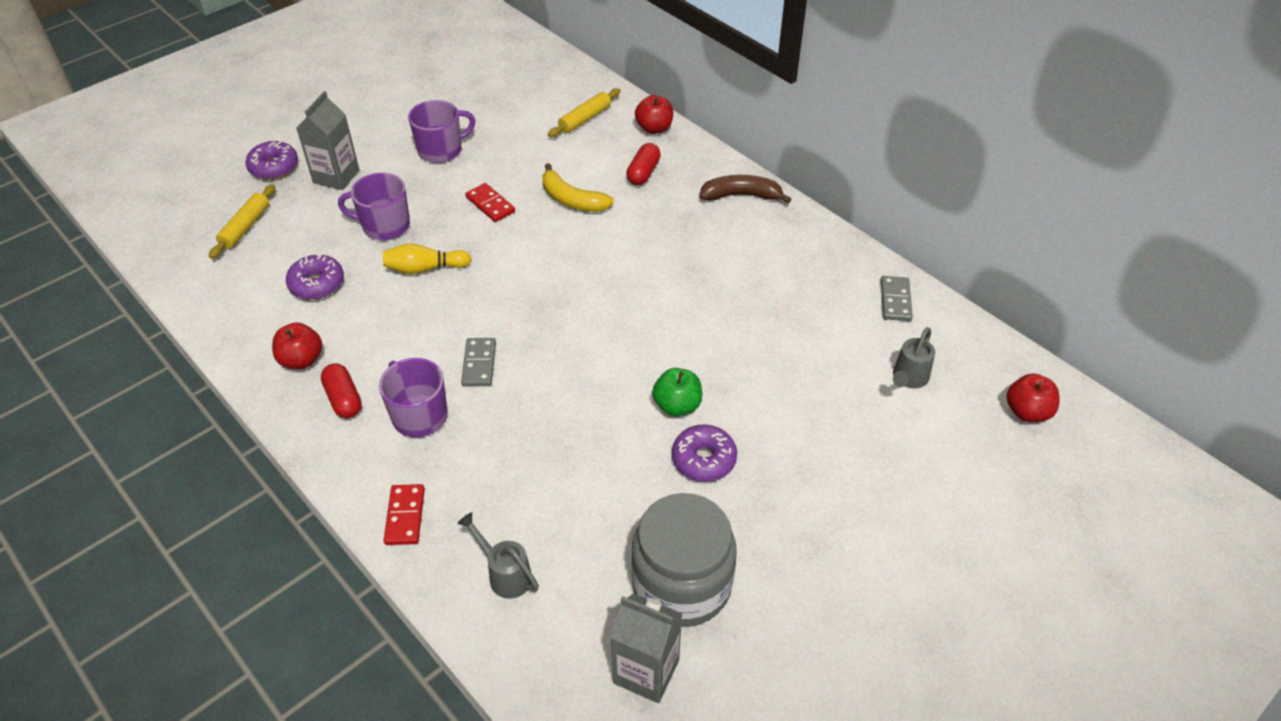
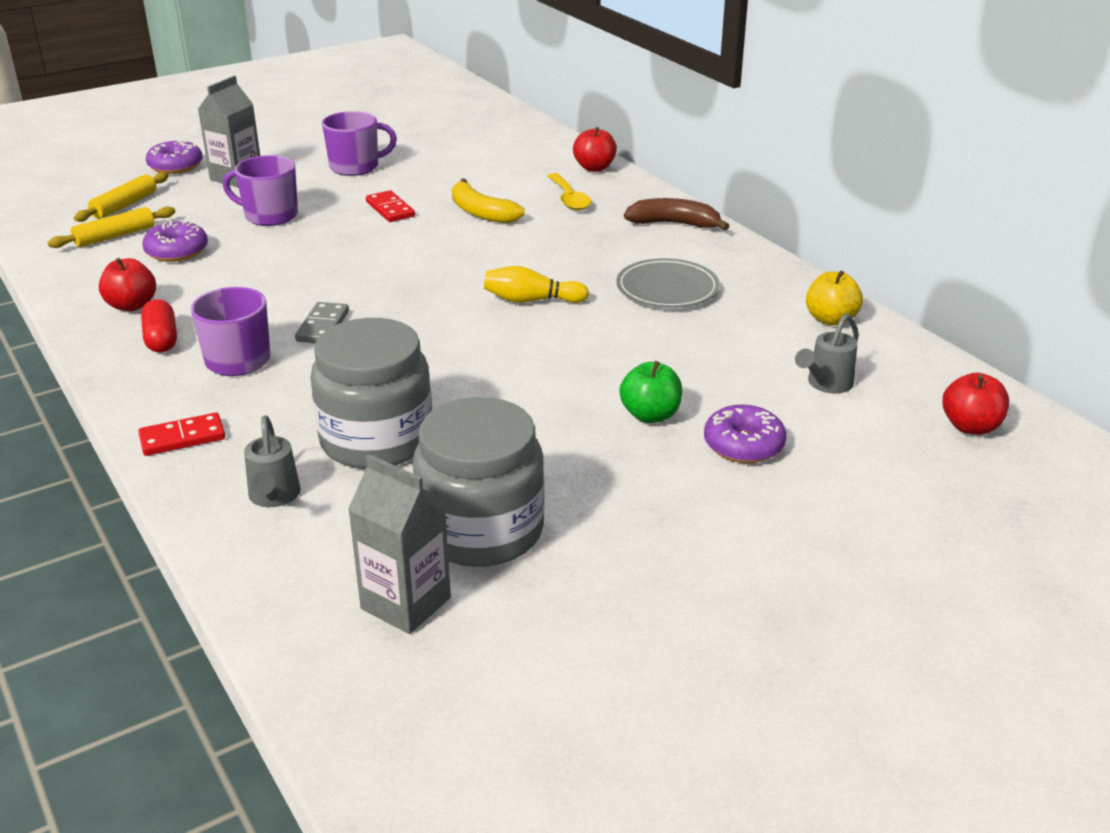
camera: 10 degrees right, 15 degrees down
(405, 516) = (182, 438): red domino -> red domino turned 60 degrees clockwise
(425, 268) = (297, 249): yellow bowling pin -> yellow bowling pin (531, 300)
(505, 574) = (274, 498): grey watering can -> grey watering can turned 150 degrees counterclockwise
(567, 495) = (376, 440): none -> grey jar
(585, 119) = (520, 156): yellow rolling pin -> yellow rolling pin (115, 236)
(643, 173) = (569, 199): red capsule -> yellow spoon
(677, 405) = (536, 380): green apple -> green apple (650, 415)
(703, 459) = (550, 427): purple donut -> purple donut (743, 445)
(755, 279) = (667, 288): none -> grey plate
(895, 300) = (830, 319): grey domino -> yellow apple

